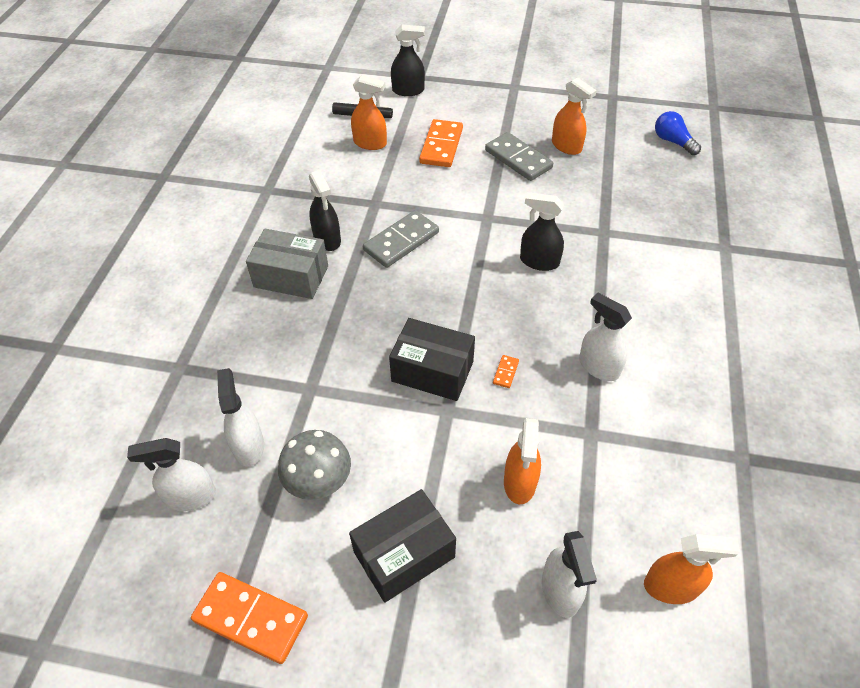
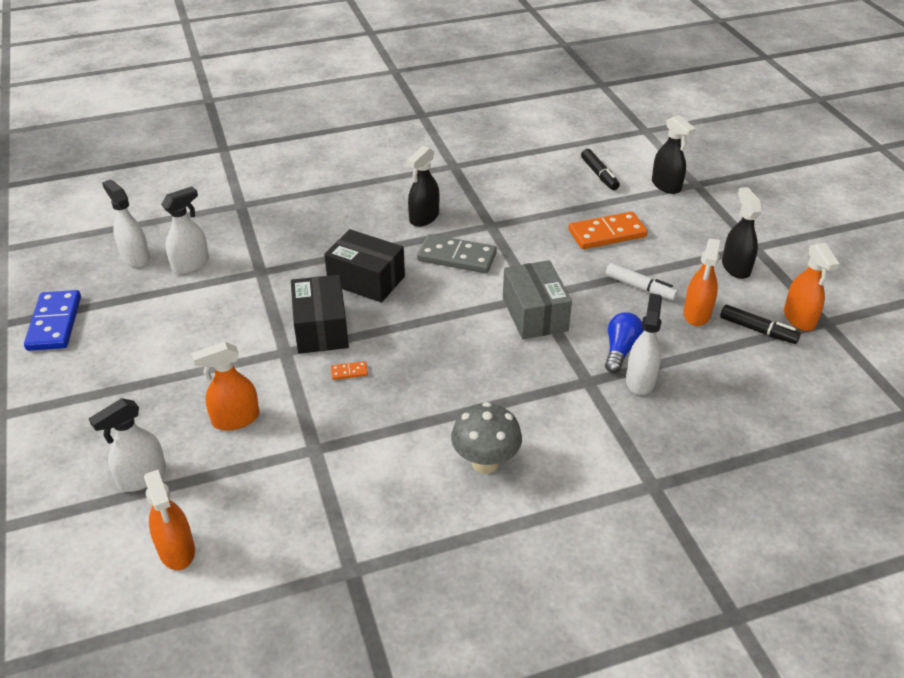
camera: 60 degrees right, 10 degrees down
(250, 618) = (54, 323): orange domino -> blue domino
(291, 276) = (367, 217): grey box -> grey box (535, 314)
(319, 484) = (176, 311): grey mushroom -> grey mushroom (485, 462)
(370, 143) = (566, 193): orange spray bottle -> orange spray bottle (799, 318)
(404, 554) = (136, 377): black box -> black box (366, 280)
(518, 159) = (640, 287): grey domino -> white marker
(539, 261) = (504, 348): black spray bottle -> black spray bottle (735, 267)
(598, 367) = (398, 431): white spray bottle -> white spray bottle (640, 380)
(601, 128) = (757, 330): none -> black marker
(673, 141) = (798, 393): blue light bulb -> blue light bulb (620, 350)

